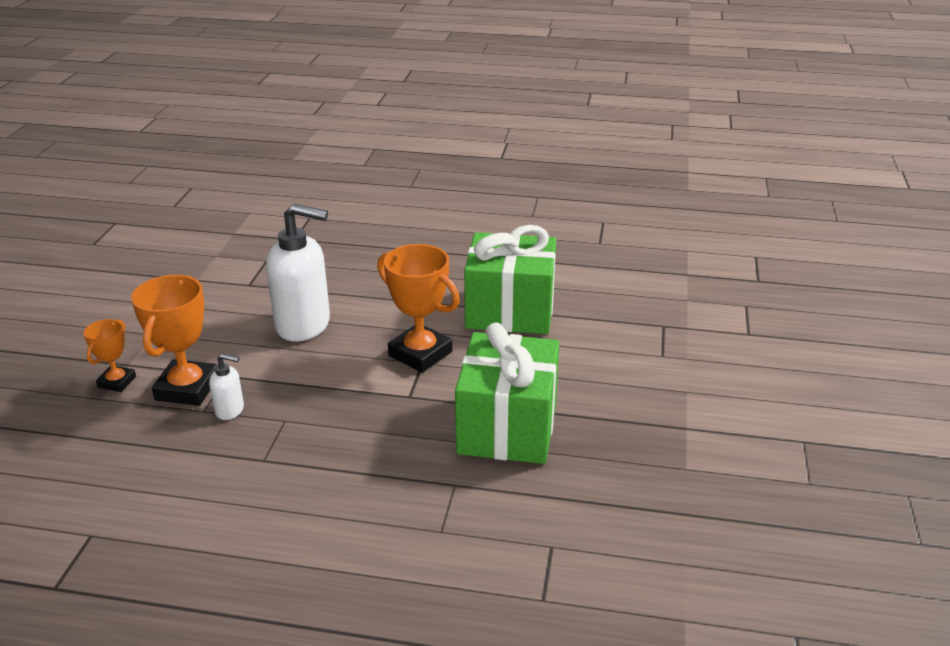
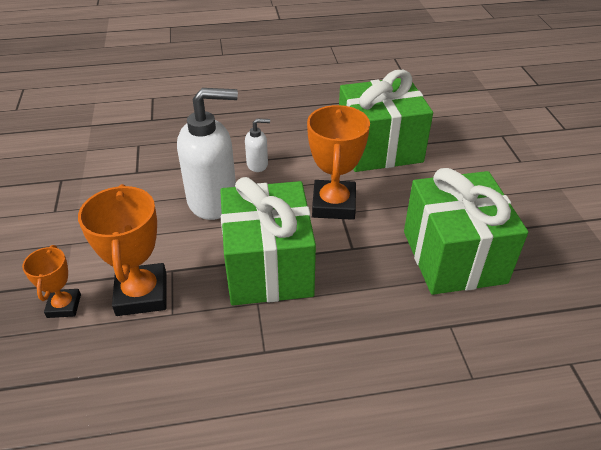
camera: 20 degrees left, 10 degrees up
(230, 410) = (198, 306): white soap dispenser -> white soap dispenser (257, 164)
(315, 393) = (268, 267): none -> green gift
(420, 354) = (333, 204): orange trophy -> orange trophy turned 75 degrees clockwise

